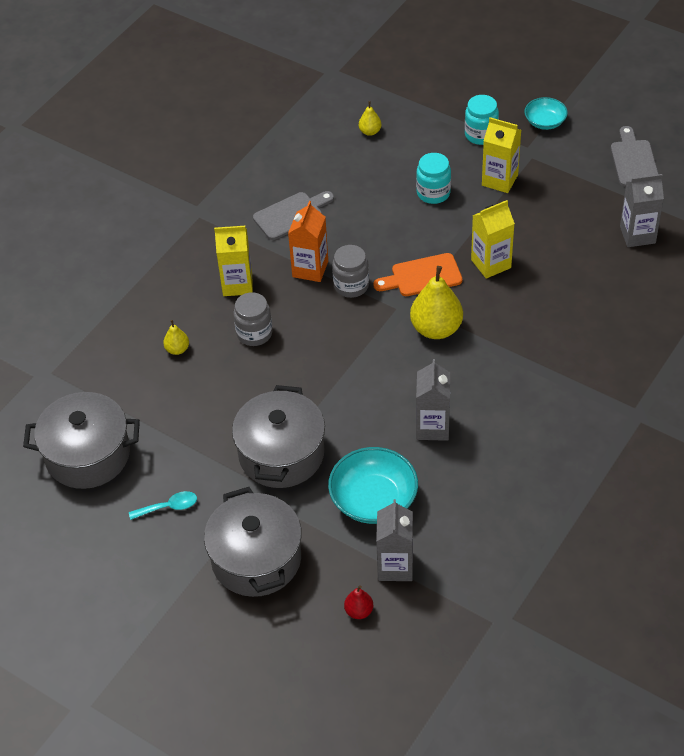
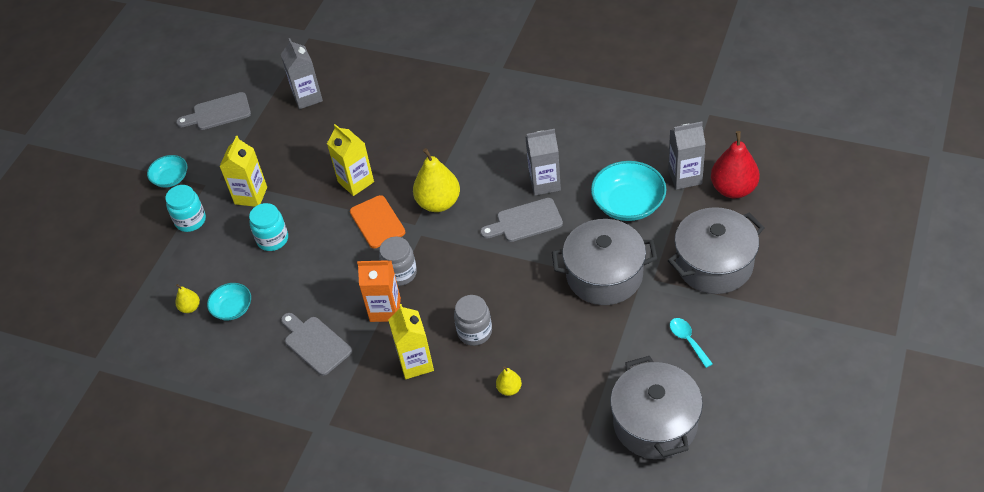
camera: 100 degrees left, 0 degrees up
(357, 160) = (232, 308): none -> turquoise bowl
(359, 611) = (733, 189): red pear -> red pear, size x2.06
(382, 399) = (525, 221): none -> grey cutting board

